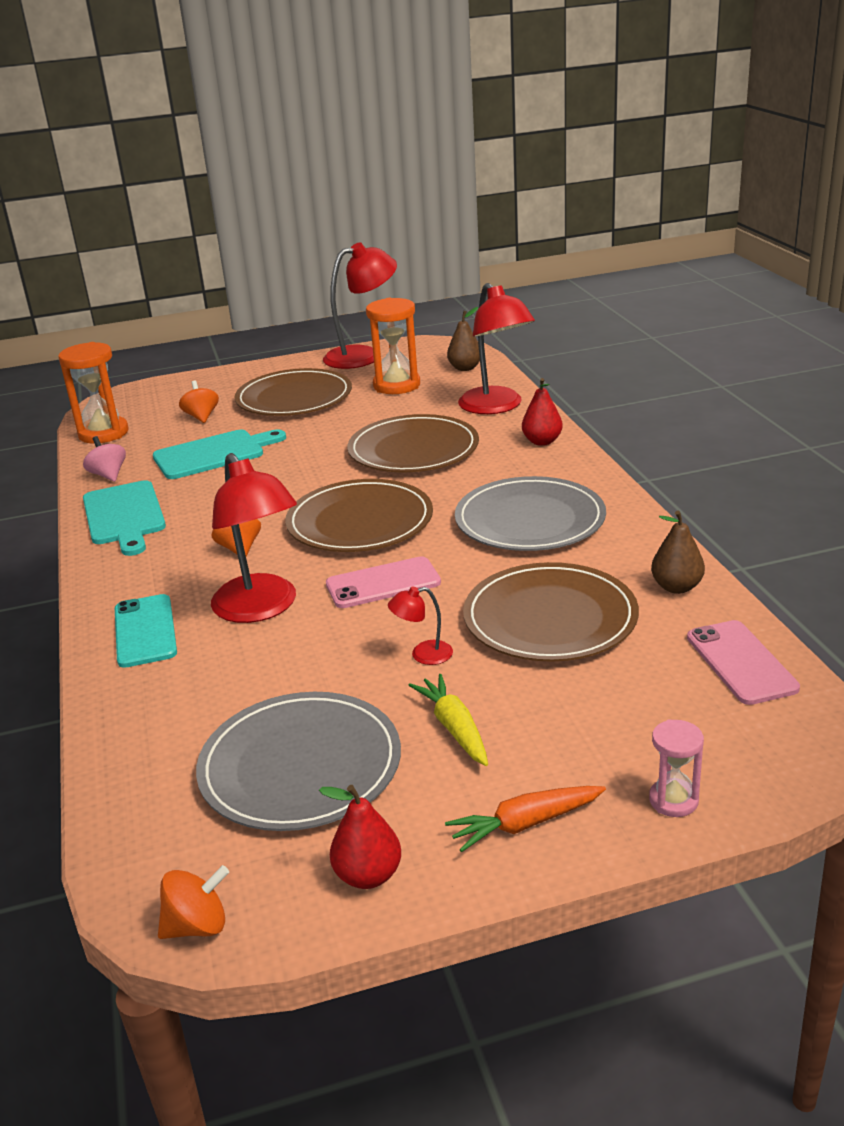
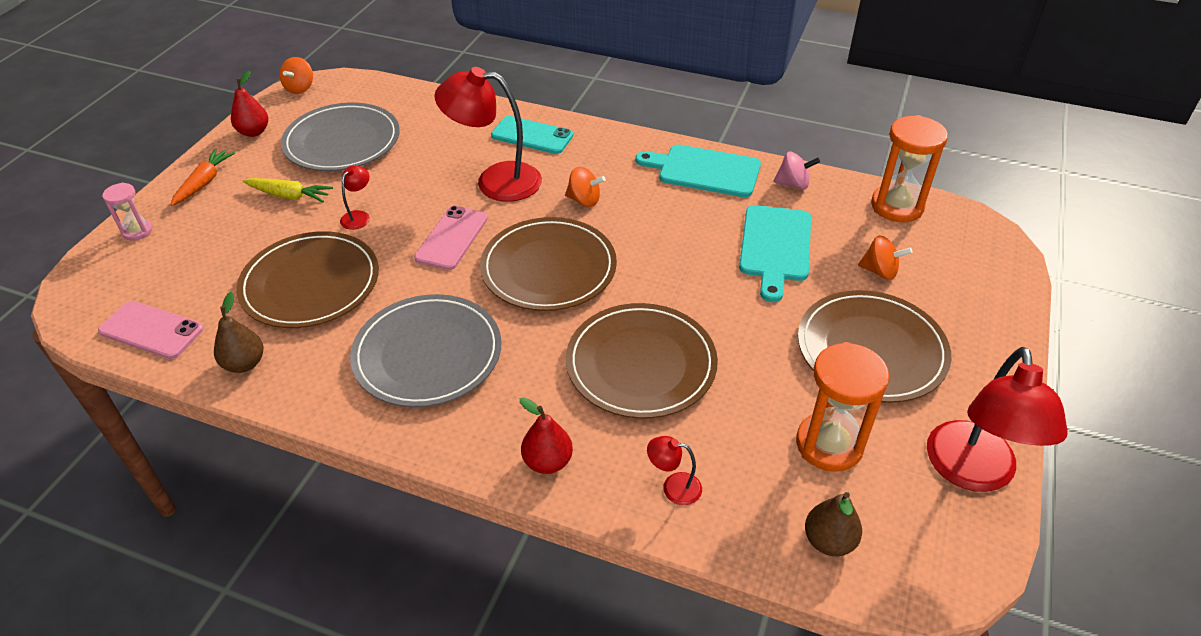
camera: 125 degrees right, 15 degrees up
(496, 407) = (673, 487): red lamp -> red lamp, size x0.44

